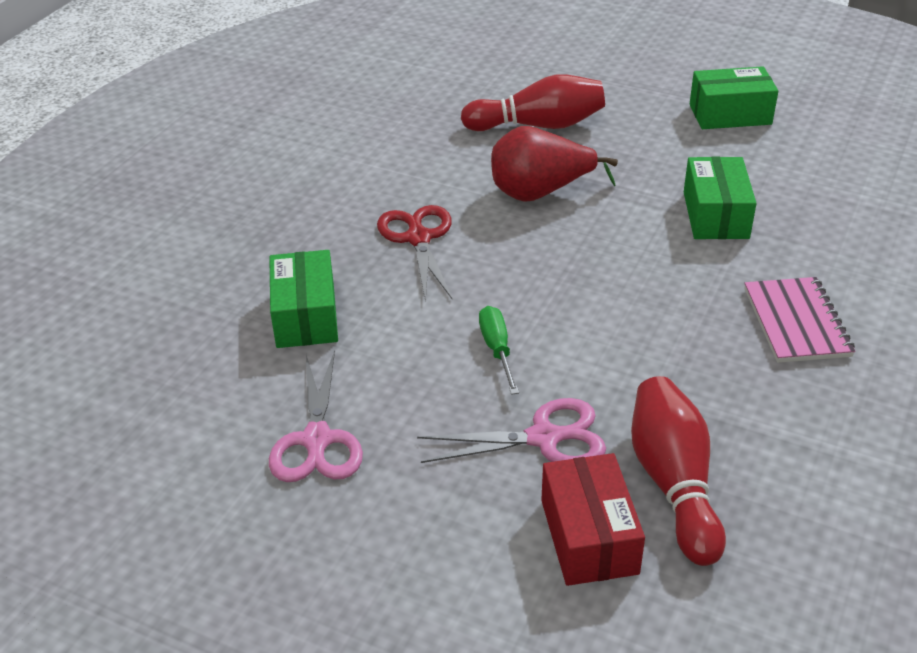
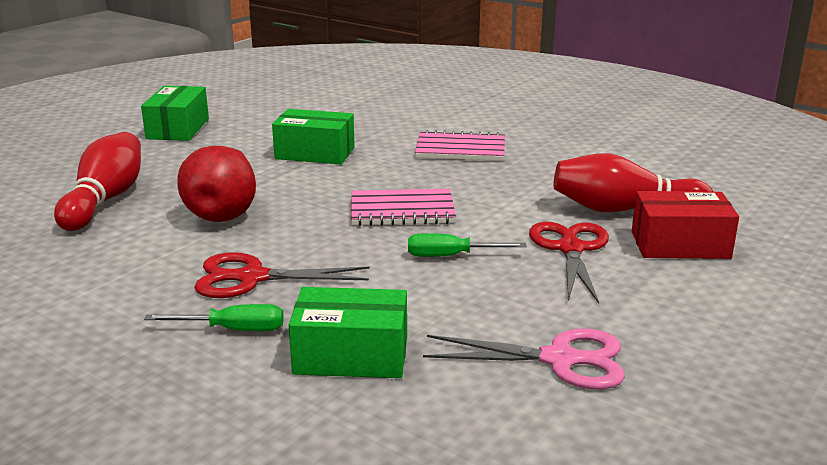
camera: 80 degrees left, 15 degrees down
(333, 248) = (233, 330): none -> green screwdriver
(545, 438) = (570, 248): pink scissors -> red scissors
(591, 301) = (402, 211): none -> pink notebook

